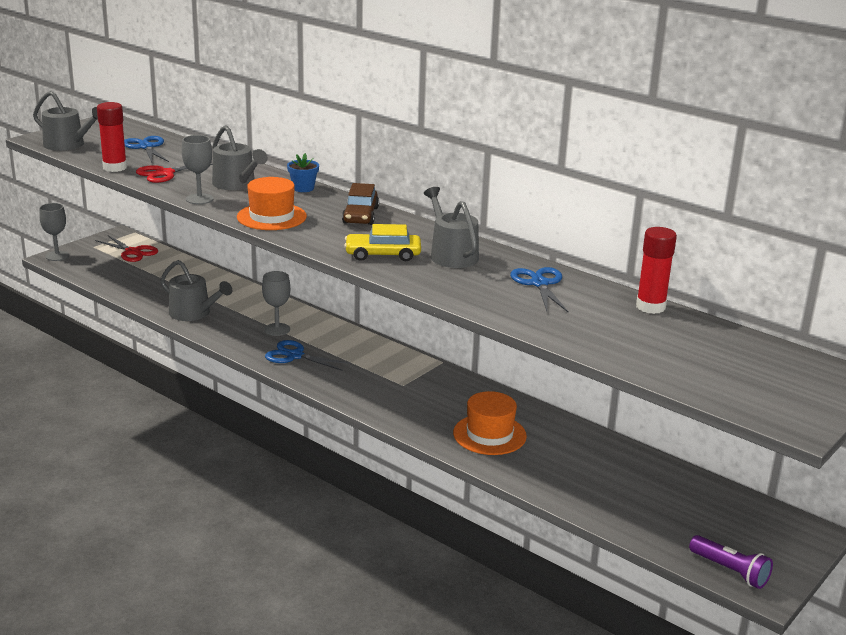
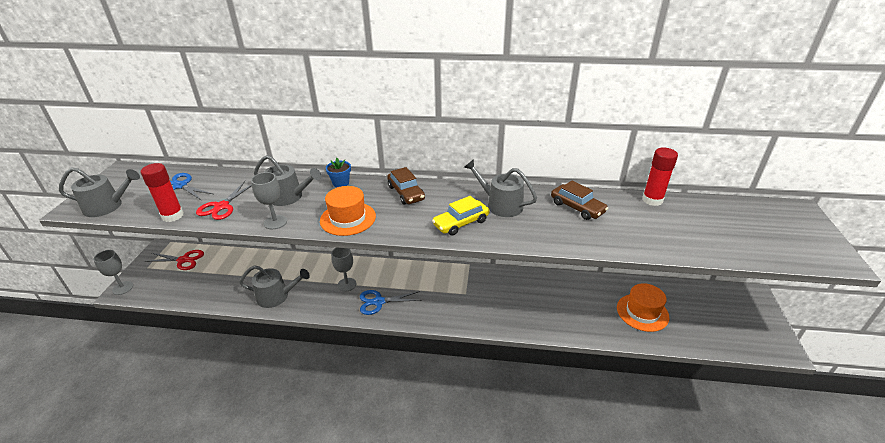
camera: 30 degrees left, 10 degrees up
(489, 434) = (549, 309): orange hat -> orange hat (642, 312)
(539, 284) = (577, 207): blue scissors -> brown car
(730, 571) = (756, 345): purple flashlight -> none

